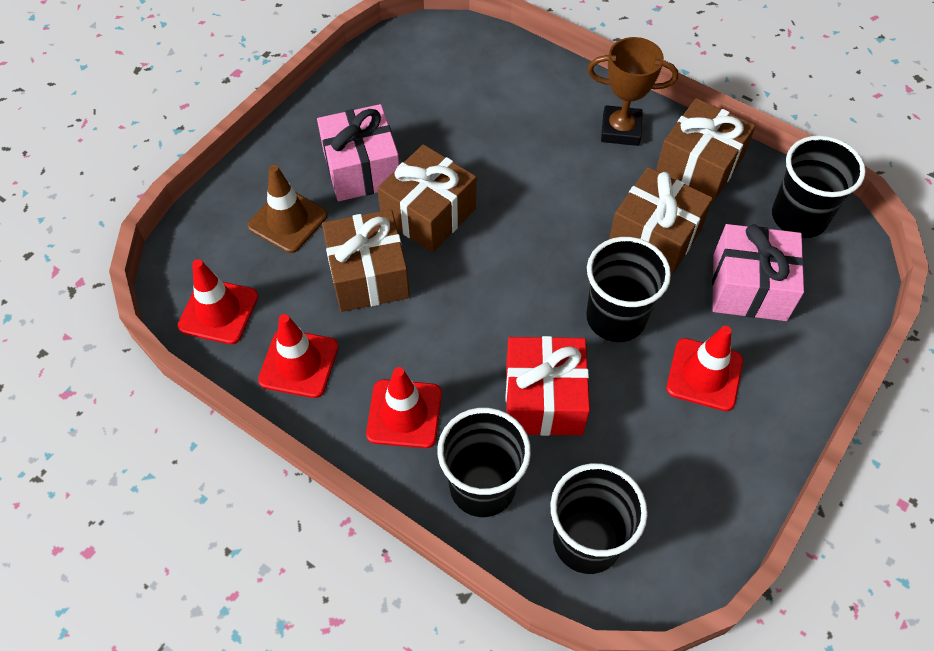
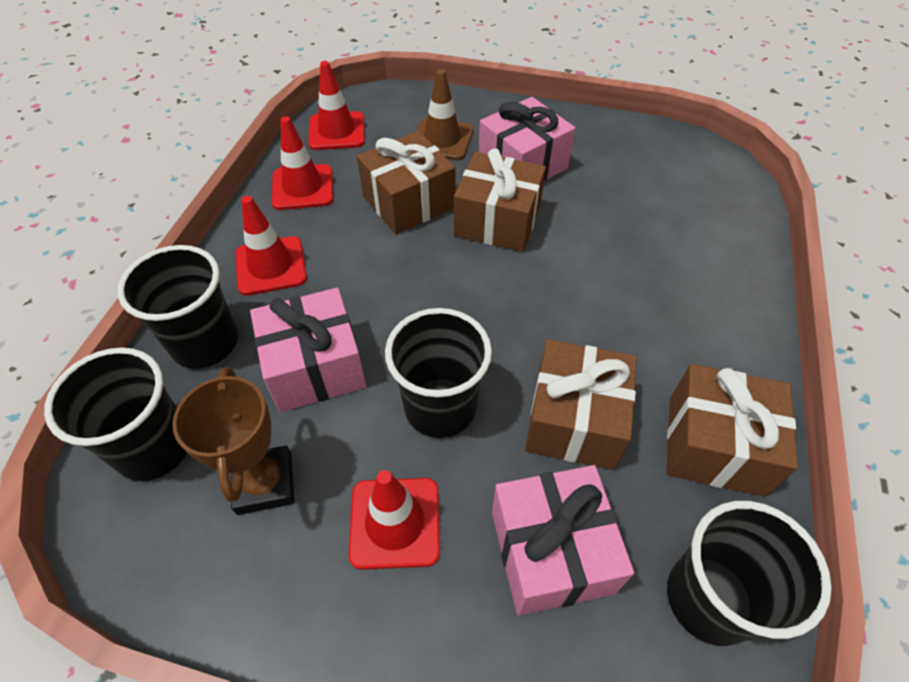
camera: 70 degrees right, 5 degrees down
(543, 399) = (315, 367): red gift -> pink gift
(620, 130) = (712, 347): brown trophy -> brown trophy (265, 483)

